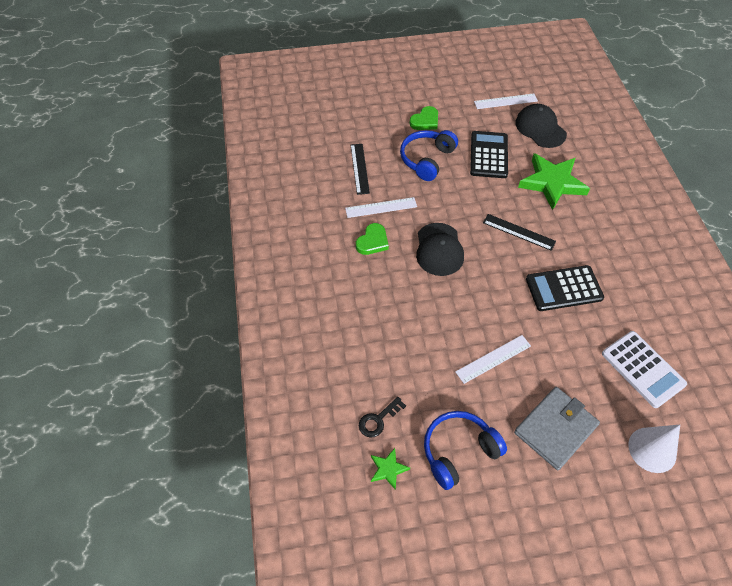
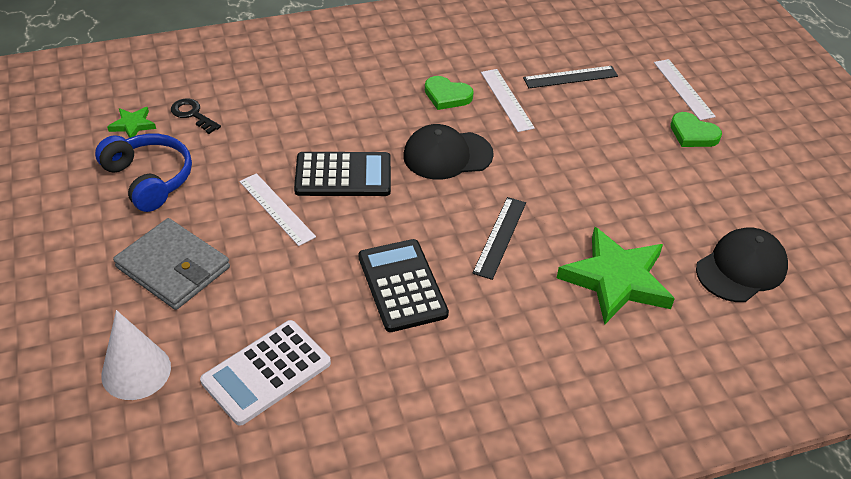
camera: 80 degrees right, 10 degrees down
(427, 159) = (612, 138): blue headphones -> none
(488, 155) = (649, 204): black calculator -> black calculator (343, 175)
(505, 101) = (787, 224): white ruler -> white ruler (683, 89)

